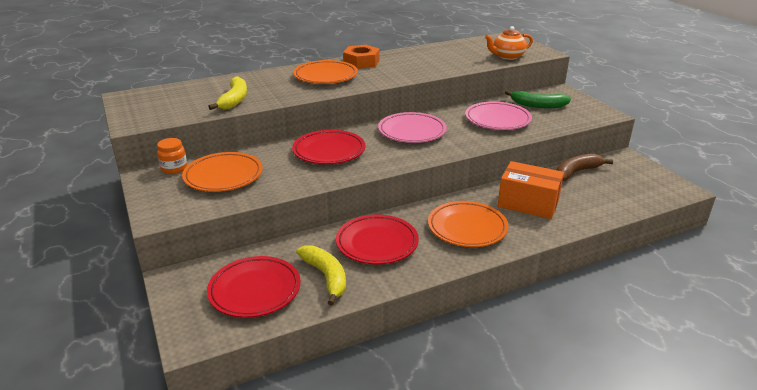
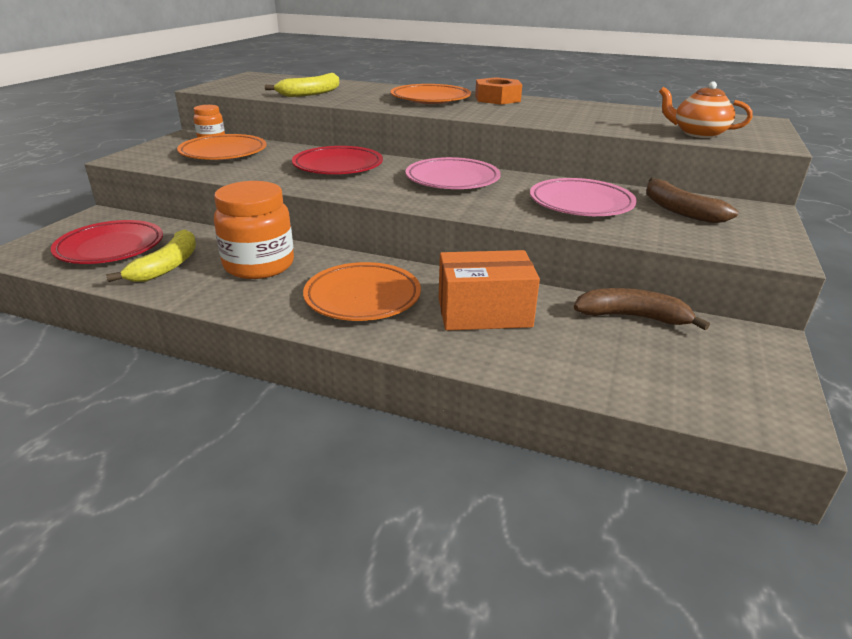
camera: 45 degrees right, 0 degrees up
(377, 243) = (259, 265): red plate -> orange jar
(528, 203) = (484, 313): orange box -> orange box turned 75 degrees counterclockwise
(538, 105) = (679, 210): green banana -> brown banana

